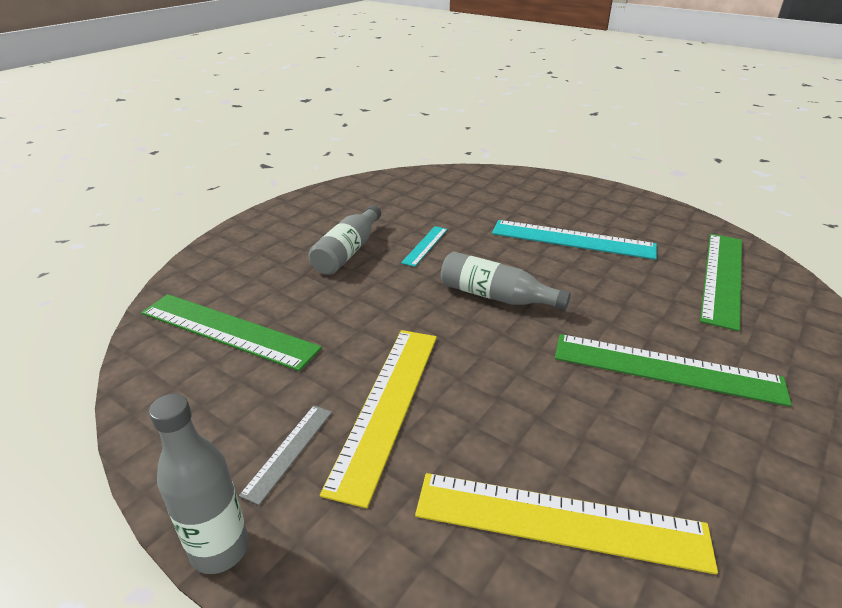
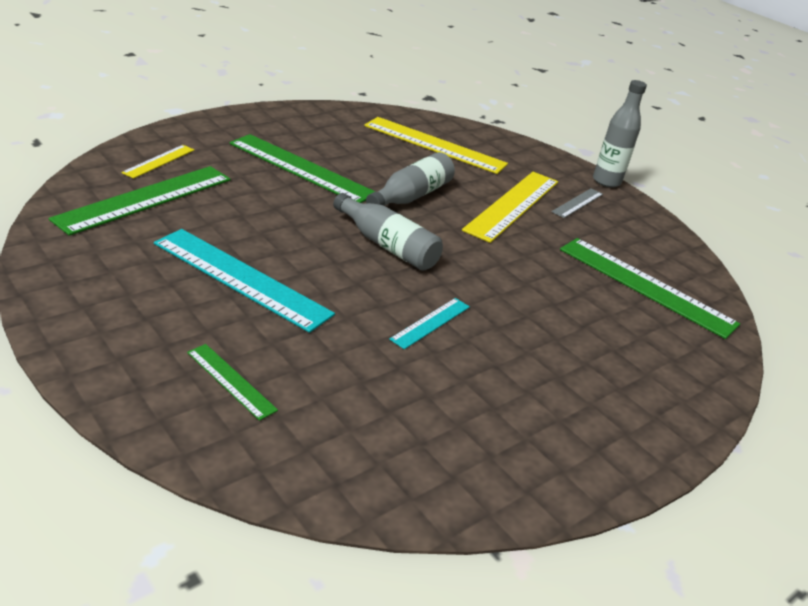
camera: 170 degrees left, 0 degrees up
(348, 251) = (530, 341): grey bottle -> grey bottle (411, 196)
(515, 194) = (231, 381): none -> green ruler
(788, 322) = (159, 161): none -> yellow ruler

